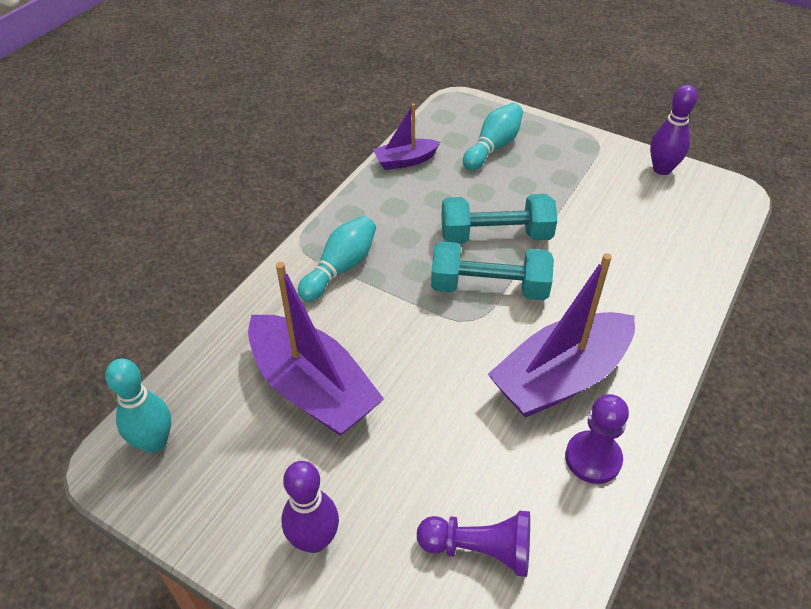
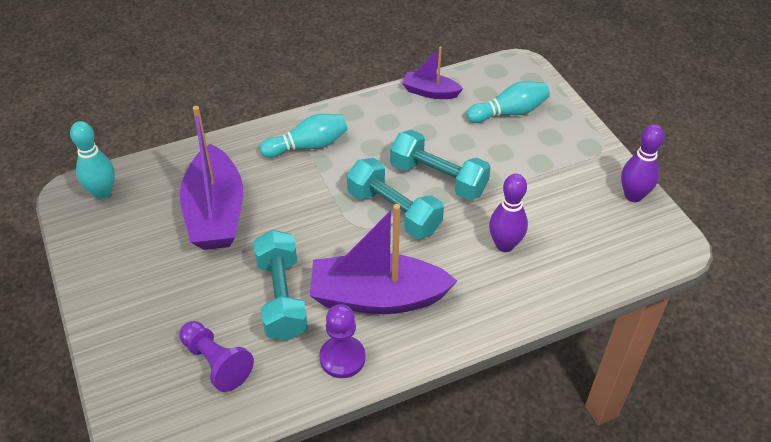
camera: 35 degrees right, 0 degrees up
(314, 540) = (133, 298): purple bowling pin -> purple bowling pin (504, 245)
(473, 436) = (281, 298): none -> turquoise dumbbell

